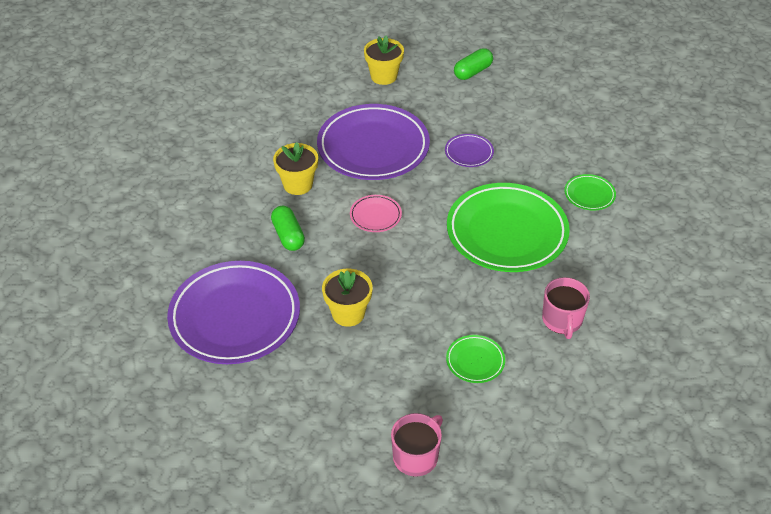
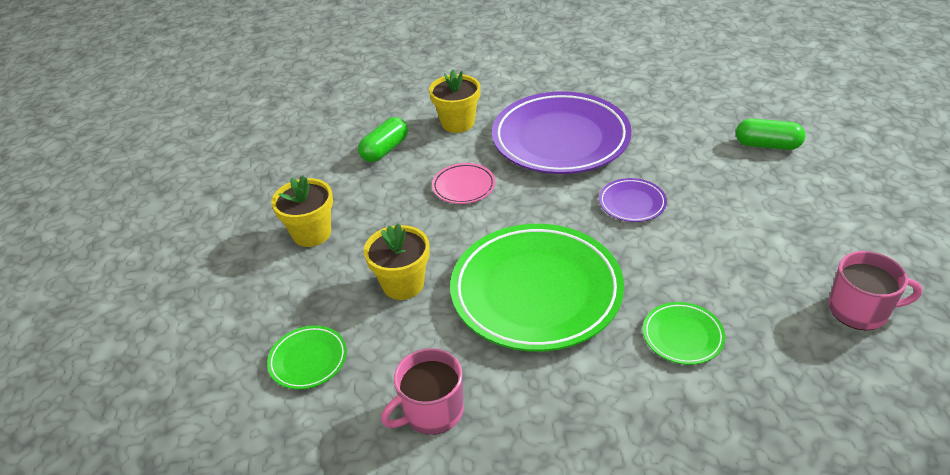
camera: 60 degrees right, 5 degrees down
(235, 317) = (258, 170): purple plate -> none
(383, 76) = (672, 96): yellow flower pot -> yellow flower pot (403, 284)
(416, 456) = (140, 376): pink mug -> pink mug (859, 310)

